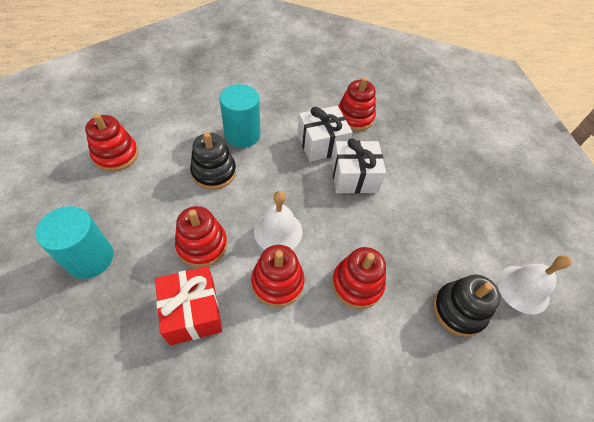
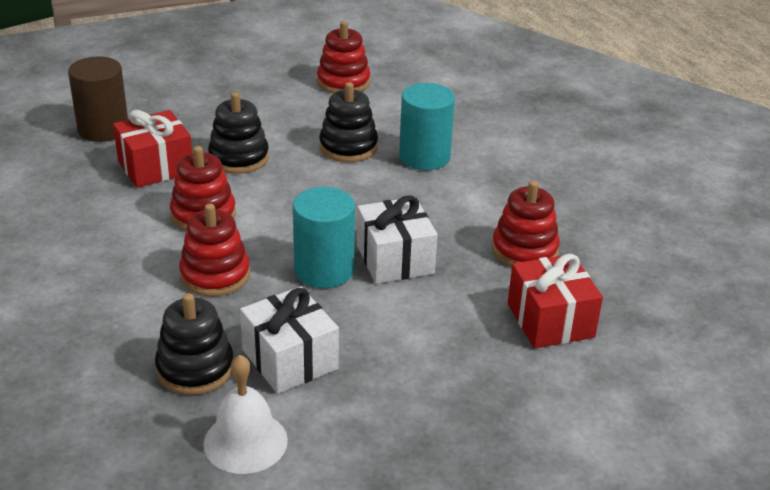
camera: 80 degrees right, 20 degrees down
(90, 258) = (204, 99): turquoise cylinder -> turquoise cylinder (324, 270)
(103, 356) = (103, 129): none -> brown cylinder
(202, 245) = (239, 158): red stacking toy -> black stacking toy
(278, 231) = (275, 206): white bell -> none
(322, 144) = (445, 224): white gift -> white gift (290, 359)
(417, 125) = (550, 320): none -> red gift

